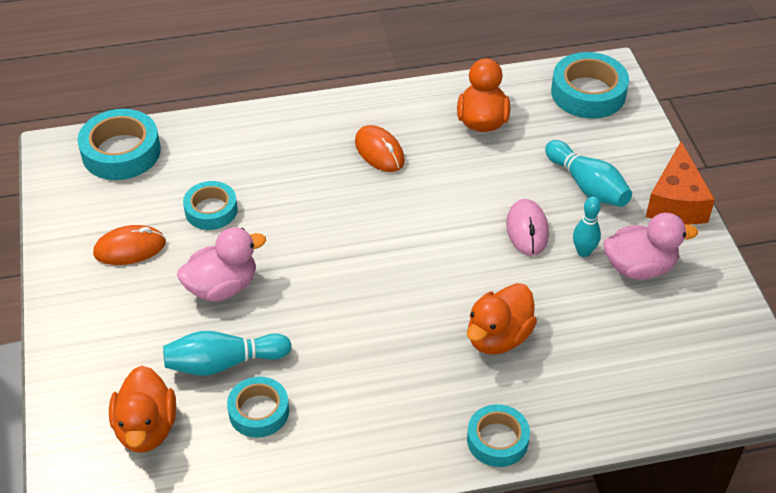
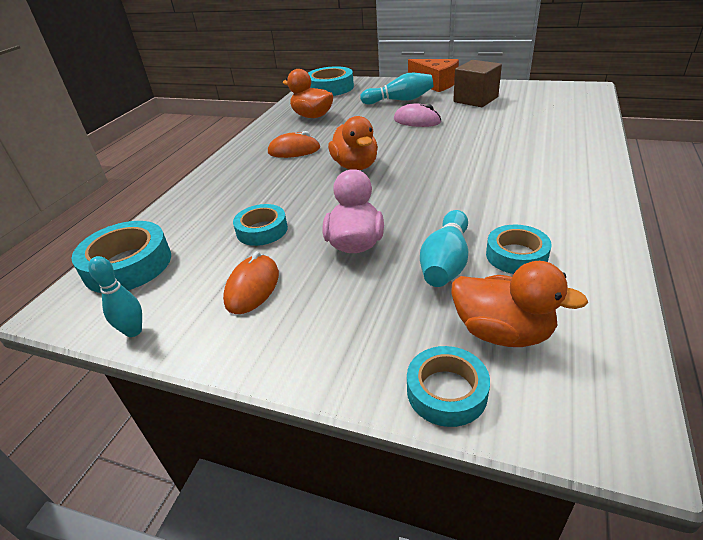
camera: 55 degrees left, 10 degrees down
(497, 440) = (595, 162): turquoise tape -> turquoise tape (446, 391)
(498, 337) = (501, 145): orange duck -> orange duck (355, 166)
(583, 252) = (450, 110): turquoise bowling pin -> turquoise bowling pin (133, 331)
(639, 267) = (475, 99): pink duck -> brown cube

